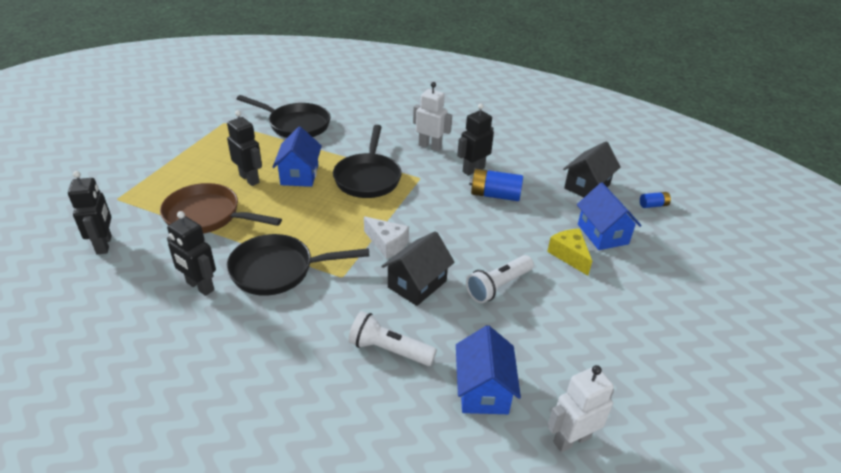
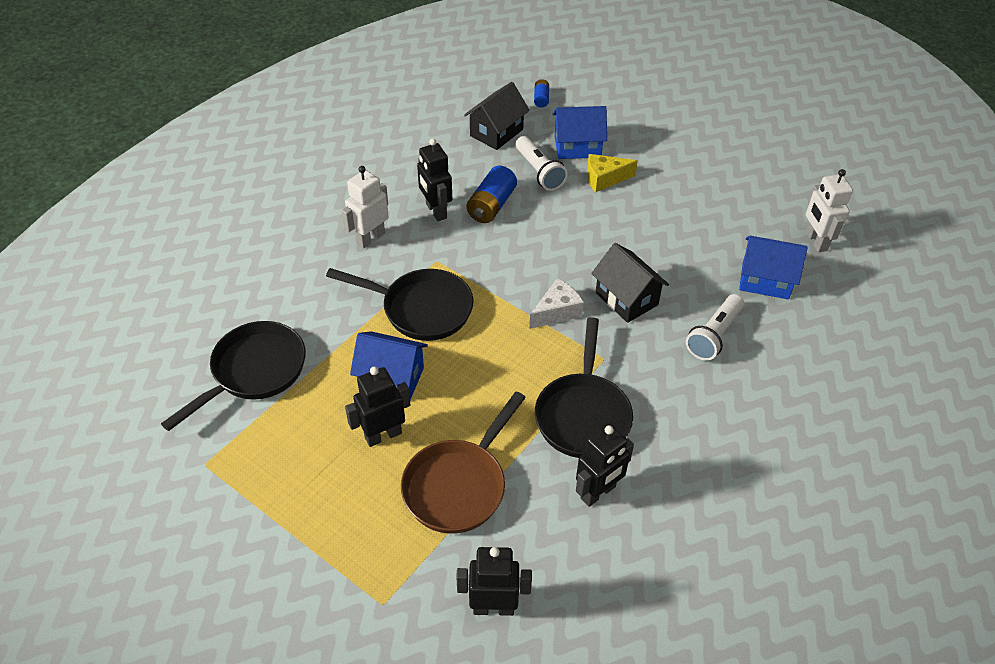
camera: 75 degrees left, 10 degrees up
(498, 286) = (640, 239): white flashlight -> white flashlight (539, 172)
(587, 186) = (496, 132): black house -> black house turned 75 degrees clockwise

